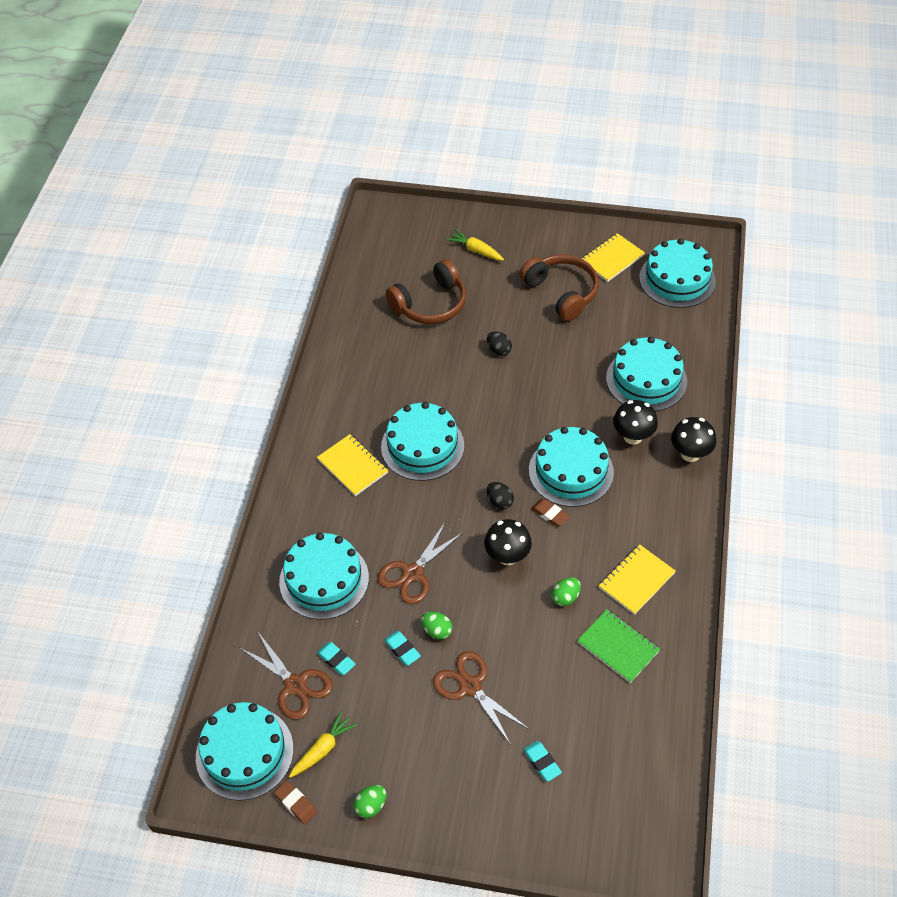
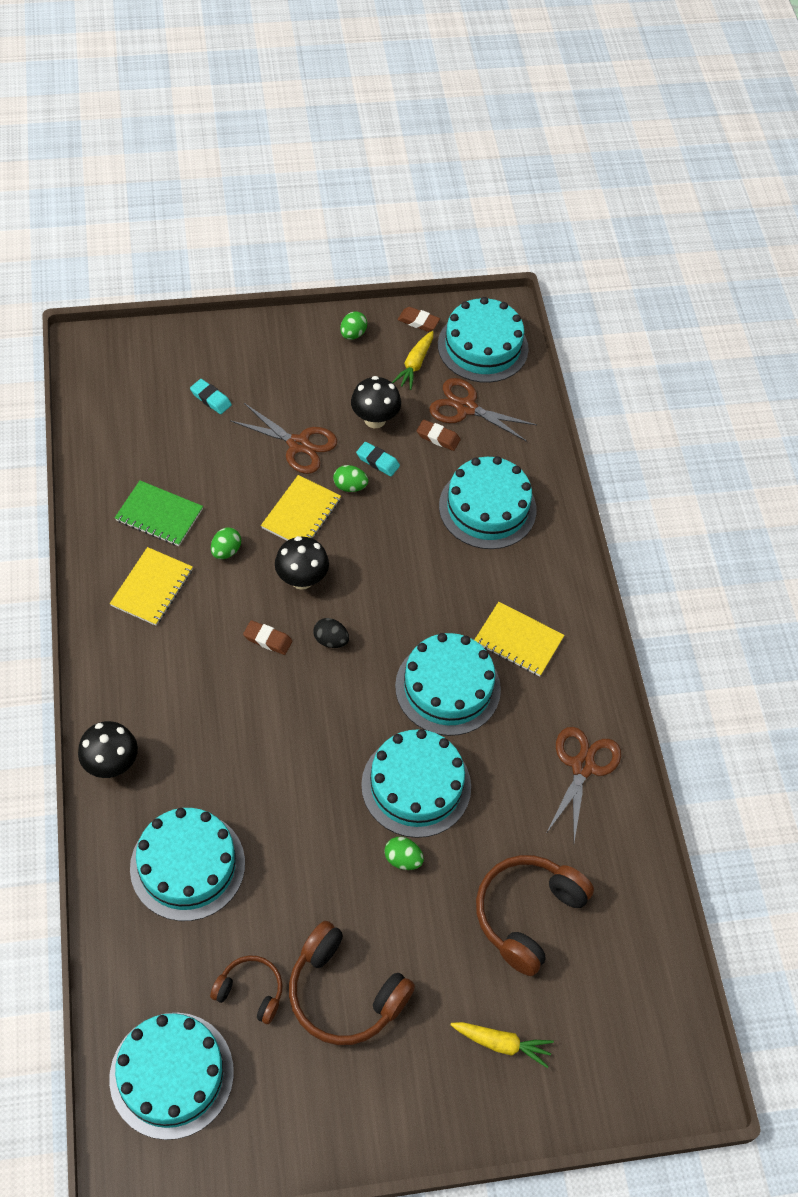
camera: 155 degrees right, 5 degrees up
(336, 660) = (438, 437): turquoise eraser -> brown eraser
(412, 573) = (397, 536): brown scissors -> brown scissors (582, 766)
(499, 350) = (403, 859): black egg -> green egg
(571, 471) = (257, 701): turquoise cake -> turquoise cake (416, 785)
(612, 259) = (283, 1090): yellow notebook -> yellow notebook (301, 513)
(620, 306) = (250, 991): none -> brown headphones
(633, 436) = (189, 770): black mushroom -> black mushroom (375, 419)

